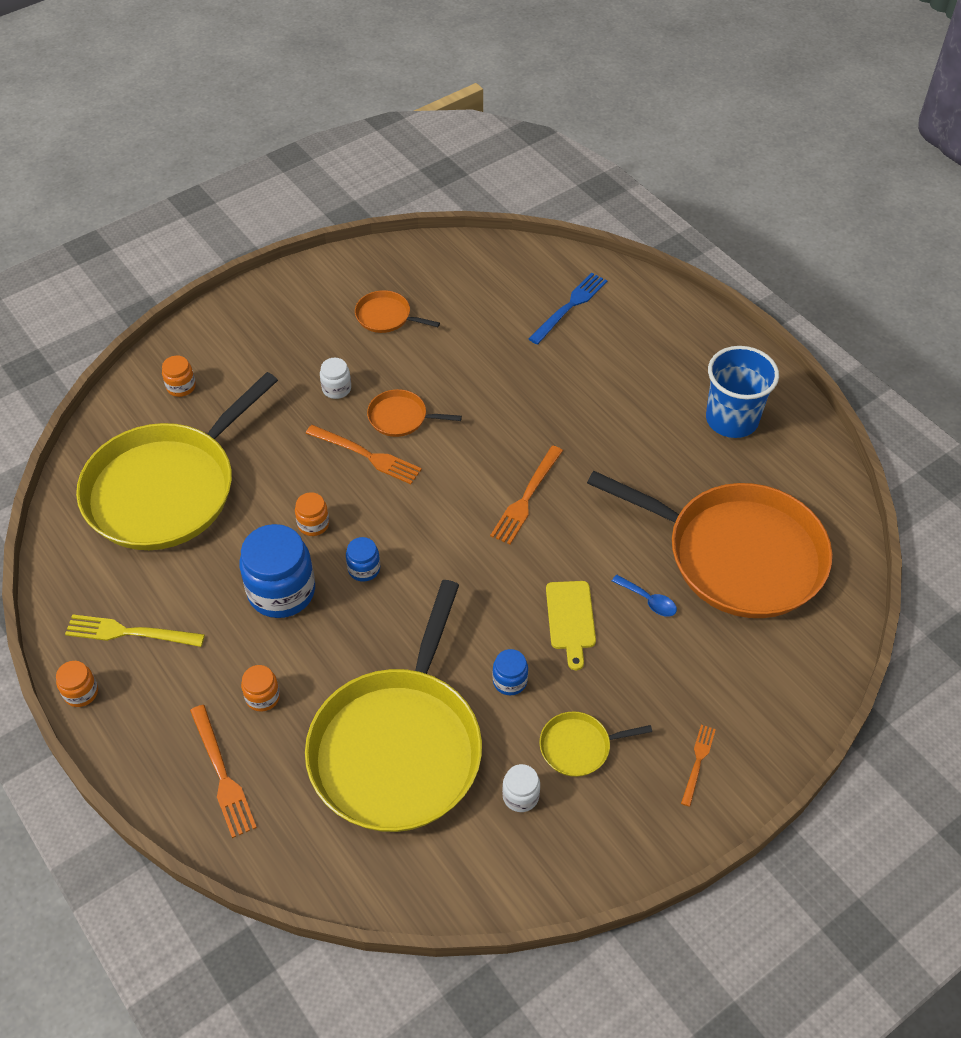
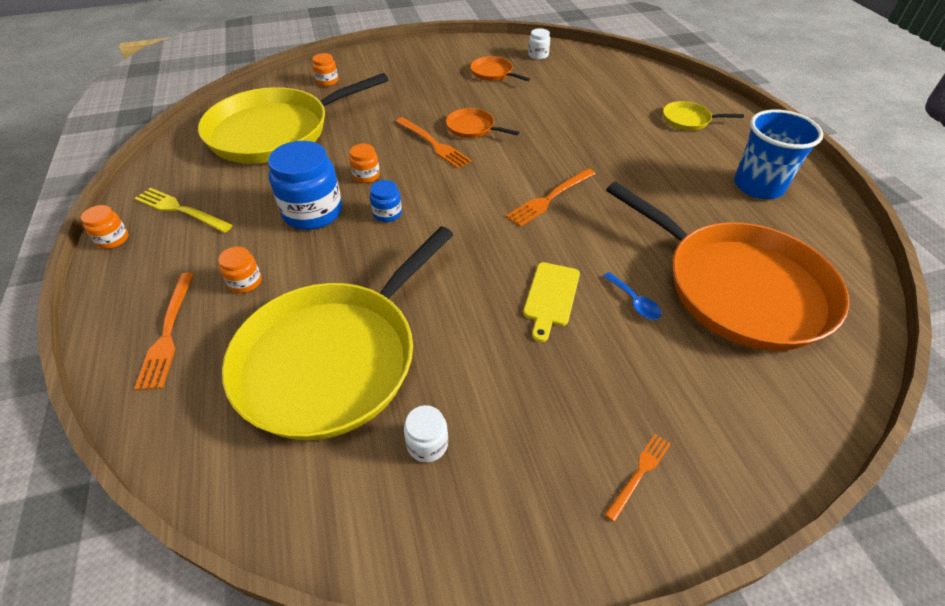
camera: 20 degrees right, 5 degrees down
(336, 389) = (434, 103): white jar -> white jar (538, 55)
(510, 681) = (468, 332): blue jar -> none
(570, 306) = (637, 92): blue fork -> none
(579, 747) = (511, 414): yellow pan -> yellow pan (688, 120)

